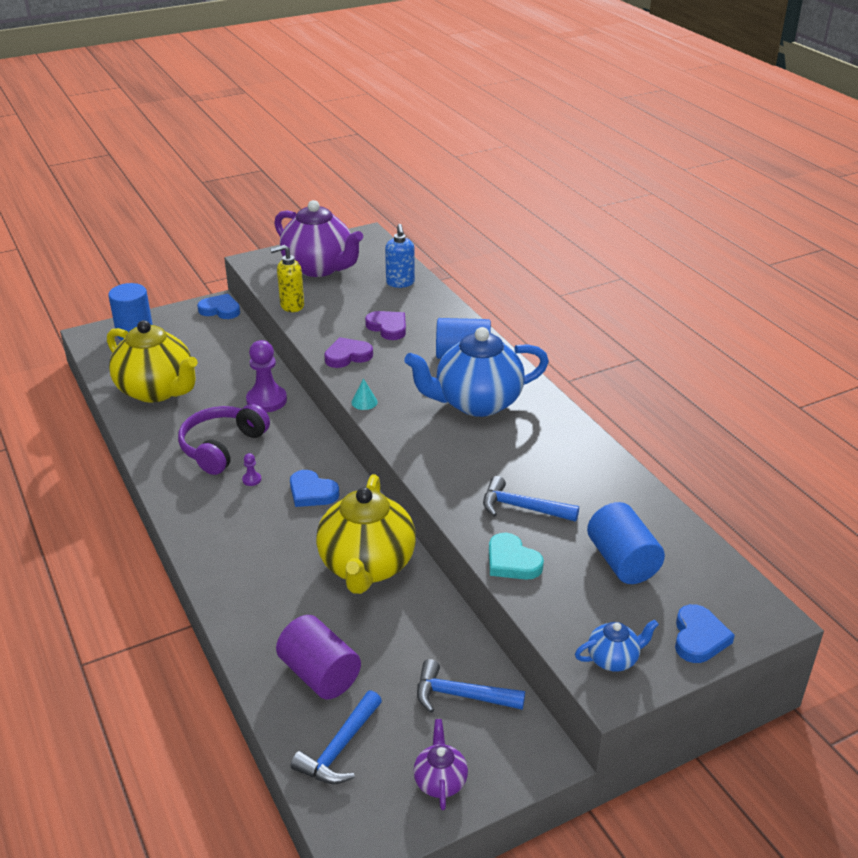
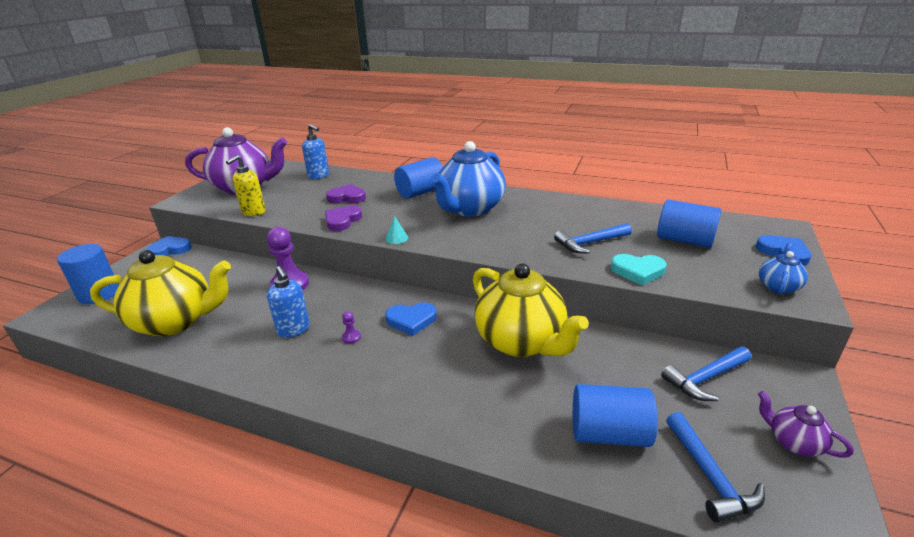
camera: 40 degrees left, 5 degrees down
(222, 447) = (294, 329): purple headphones -> blue soap dispenser
(319, 674) = (609, 434): purple cylinder -> blue cylinder

